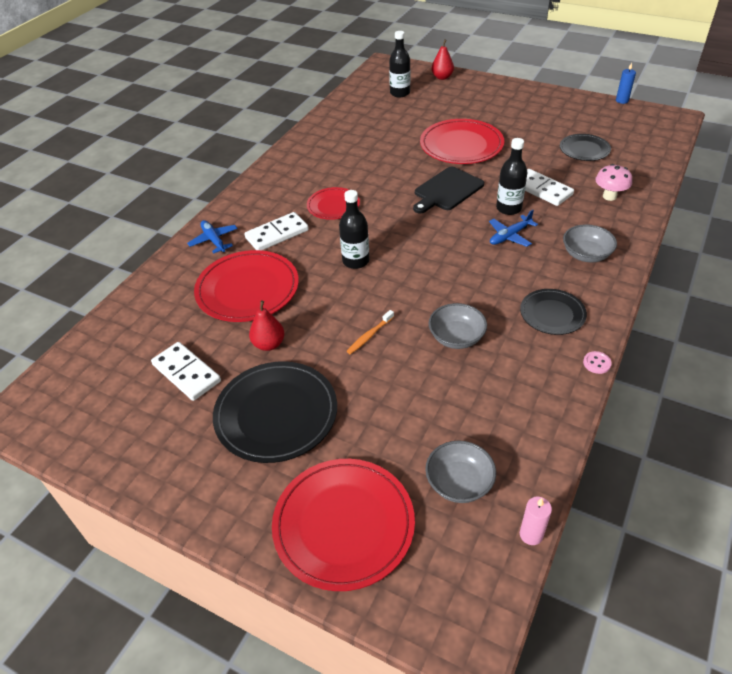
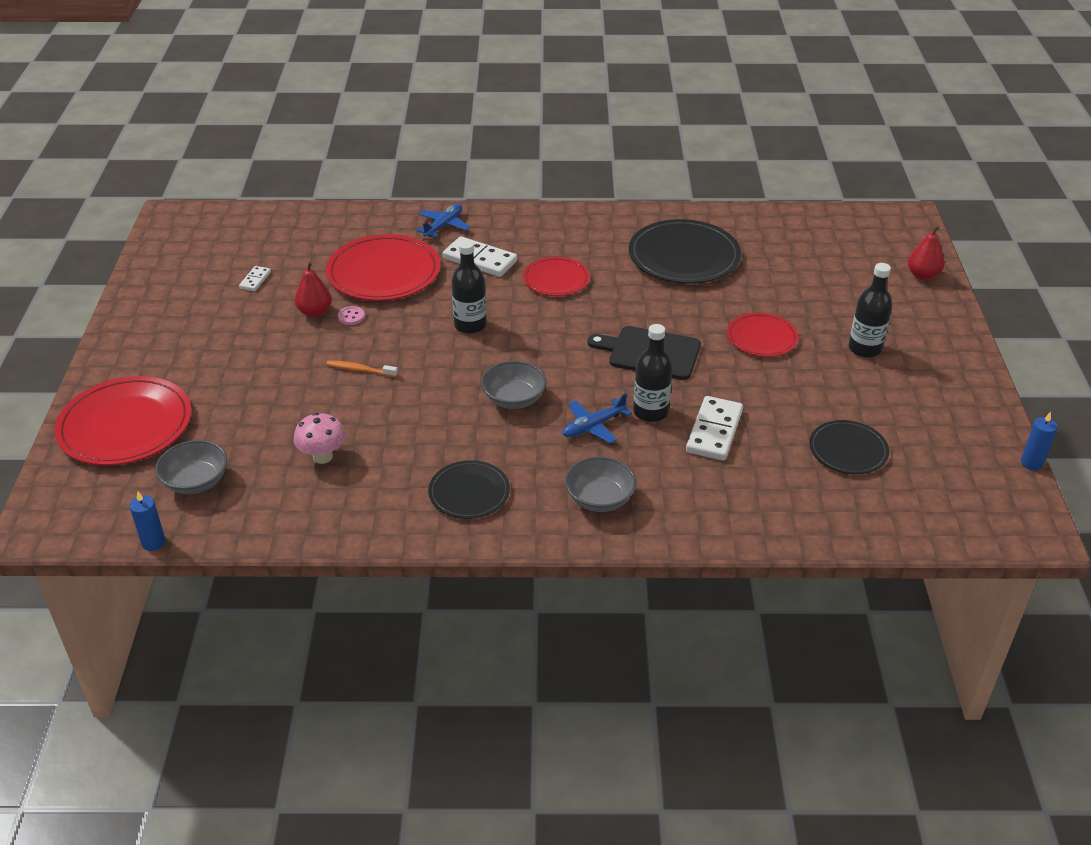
camera: 60 degrees right, 5 degrees down
(186, 373) = (255, 280): white domino -> white domino, size x0.51
(276, 414) = (230, 347): black plate -> black plate (684, 256)
(400, 93) = (843, 253): black bottle -> black bottle (864, 349)
(456, 337) = (389, 429): grey bowl -> grey bowl (514, 399)
(461, 145) = (761, 338): red plate -> red plate, size x0.58
(510, 236) = (593, 426): blue plane -> blue plane turned 60 degrees counterclockwise
(531, 534) = (153, 542): pink candle -> blue candle
(597, 363) = (405, 544): pink button -> pink button (351, 317)
(609, 196) = (747, 496): pink mushroom -> pink mushroom (322, 456)

